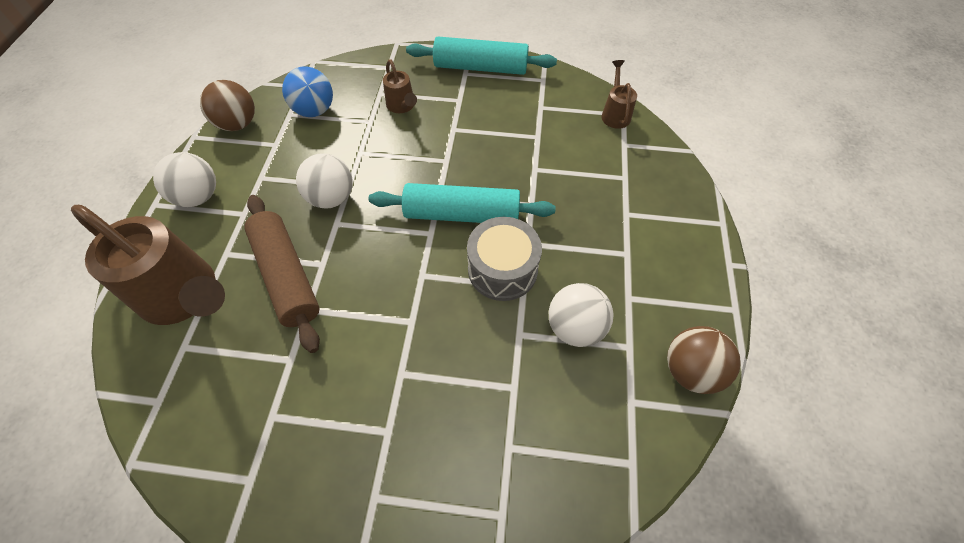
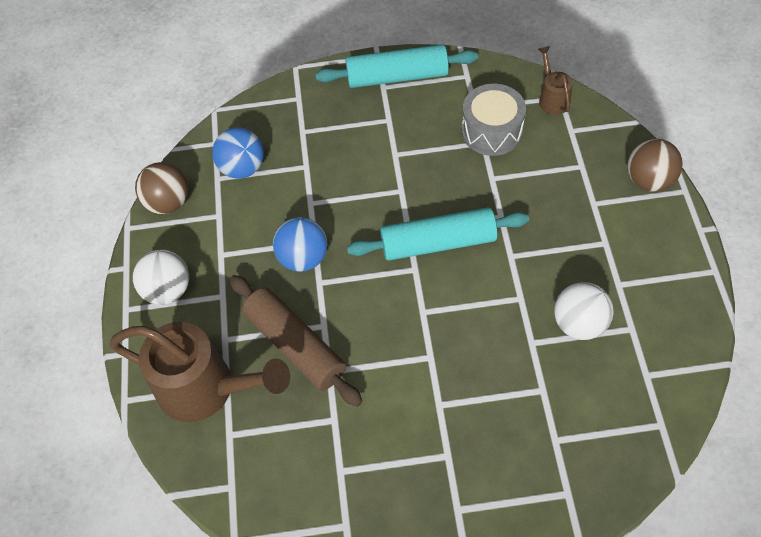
camera: 10 degrees left, 0 degrees up
(331, 198) = (303, 258): white ball -> blue ball
(402, 106) = (332, 141): brown watering can -> none
(502, 269) = (496, 287): grey drum -> grey drum (491, 131)
(690, 370) = (689, 335): brown ball -> brown ball (649, 180)

